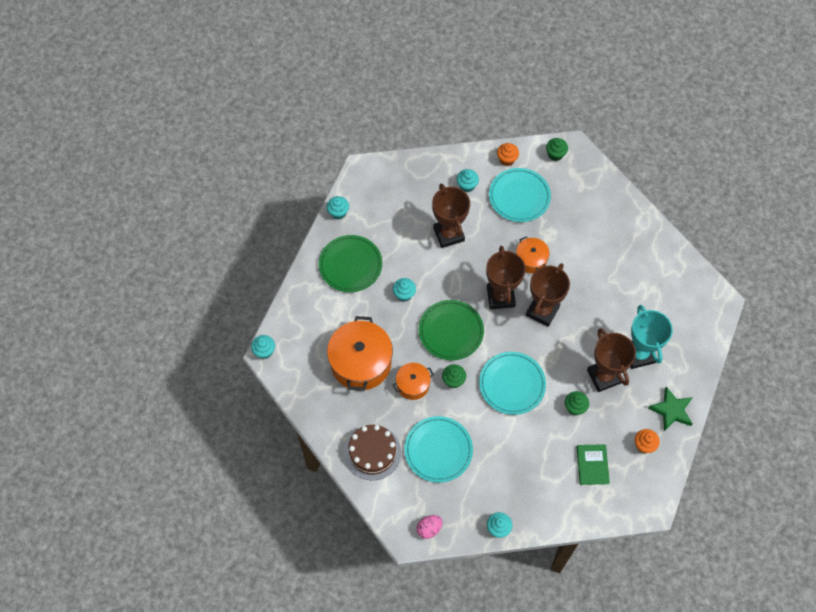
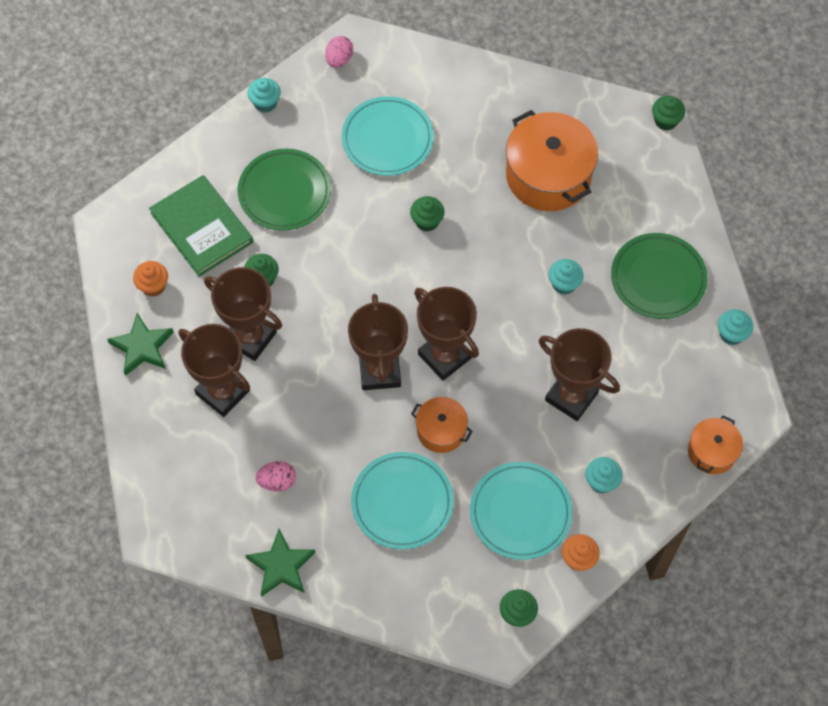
camera: 145 degrees right, 0 degrees up
(264, 351) = (665, 121): turquoise cupcake -> green cupcake
(372, 452) = (457, 94): brown cake -> none
(413, 385) = (469, 188): orange pot -> orange pot (712, 451)
(451, 331) = (473, 275): green plate -> green plate (284, 192)
(512, 384) = (355, 259): turquoise plate -> turquoise plate (402, 502)
(592, 465) = (201, 227): green book -> green book, size x1.64
(637, 287) = (277, 481): none -> pink egg
(639, 354) = (223, 392): turquoise trophy -> brown trophy
(661, 245) = (281, 566): none -> green star

